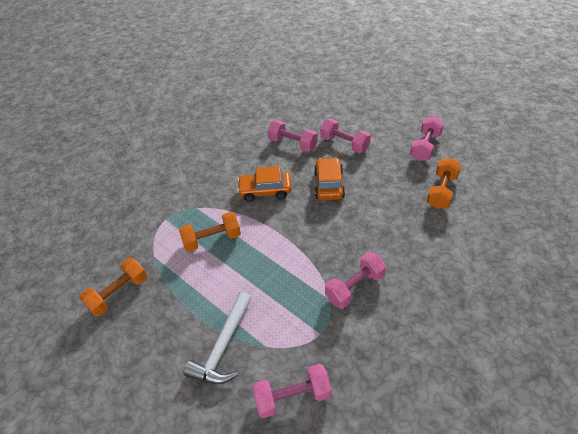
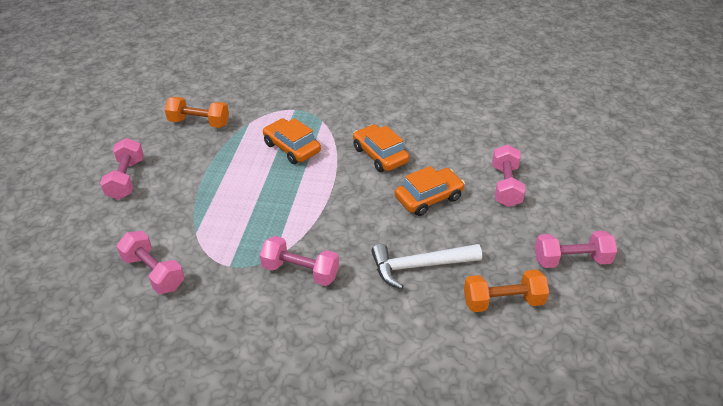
camera: 55 degrees right, 5 degrees down
(212, 239) = (292, 148): orange dumbbell -> orange car
(223, 346) = (181, 206): white hammer -> white hammer (419, 266)
(293, 144) = (466, 146): pink dumbbell -> pink dumbbell (126, 179)

